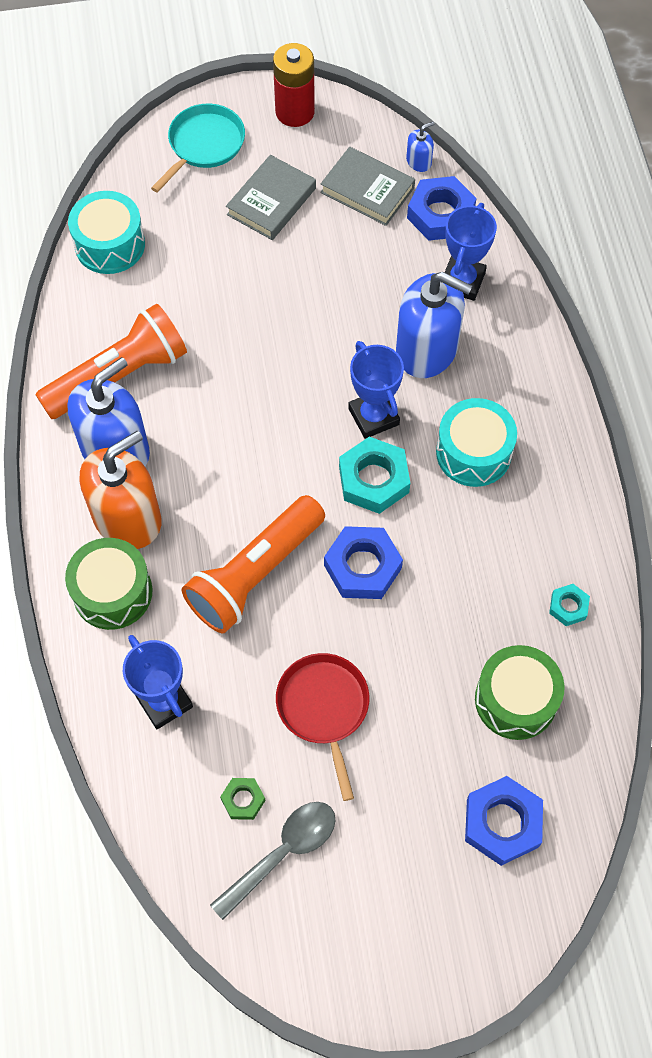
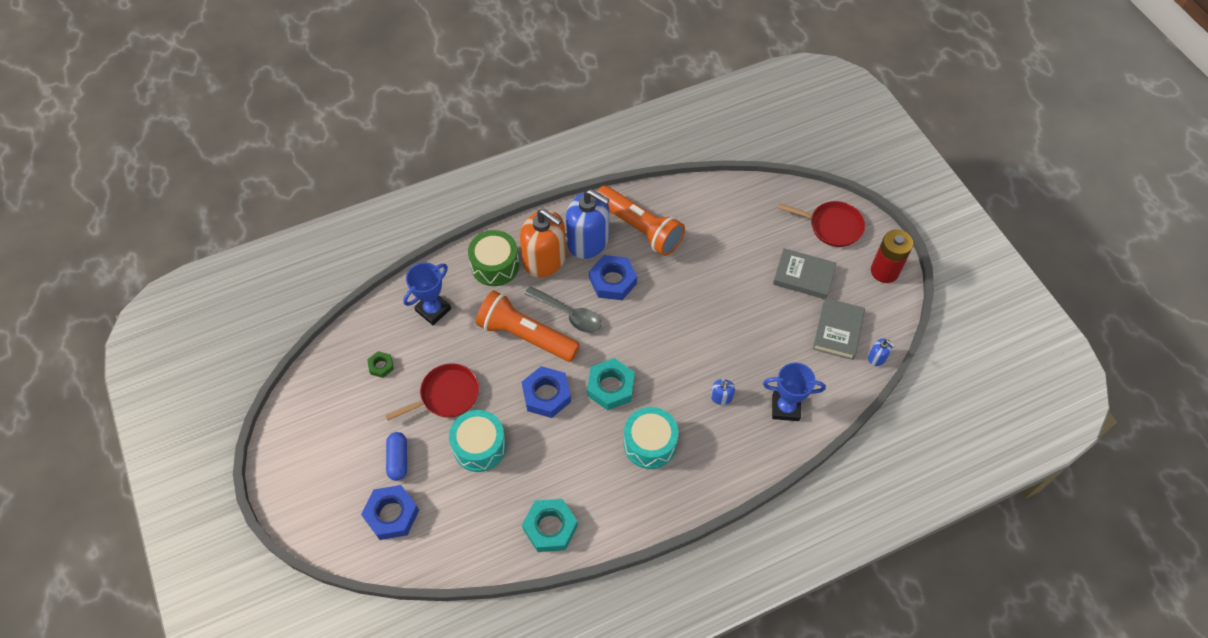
camera: 75 degrees right, 5 degrees down
(110, 244) = (733, 197): turquoise drum -> turquoise drum (479, 446)
(204, 145) = (832, 226): turquoise pan -> red pan
(282, 853) = (353, 395): grey spoon -> grey spoon (568, 314)
(373, 416) = (657, 376): blue trophy -> none
(414, 799) = (398, 459): none -> blue capsule
(427, 349) = (721, 397): blue soap dispenser -> blue soap dispenser, size x0.42
(440, 214) = (837, 382): blue nut -> blue nut (612, 281)
(515, 699) = (476, 506): green drum -> none
(568, 607) = (550, 527): turquoise nut -> turquoise nut, size x1.89

